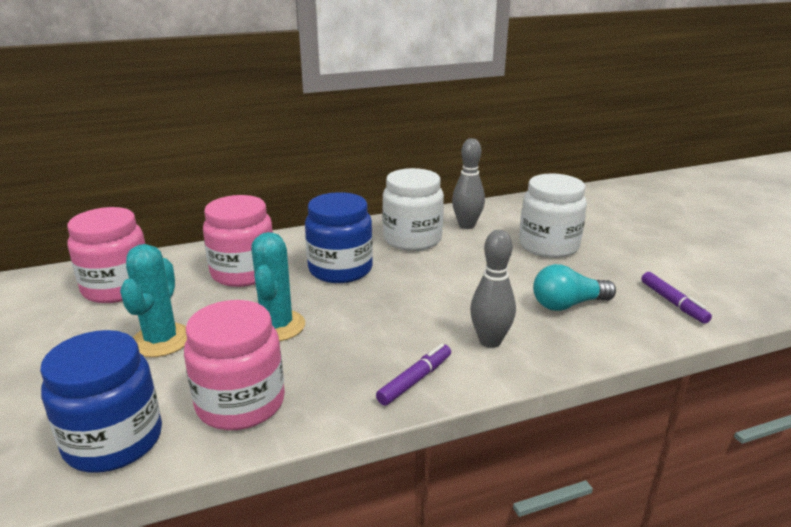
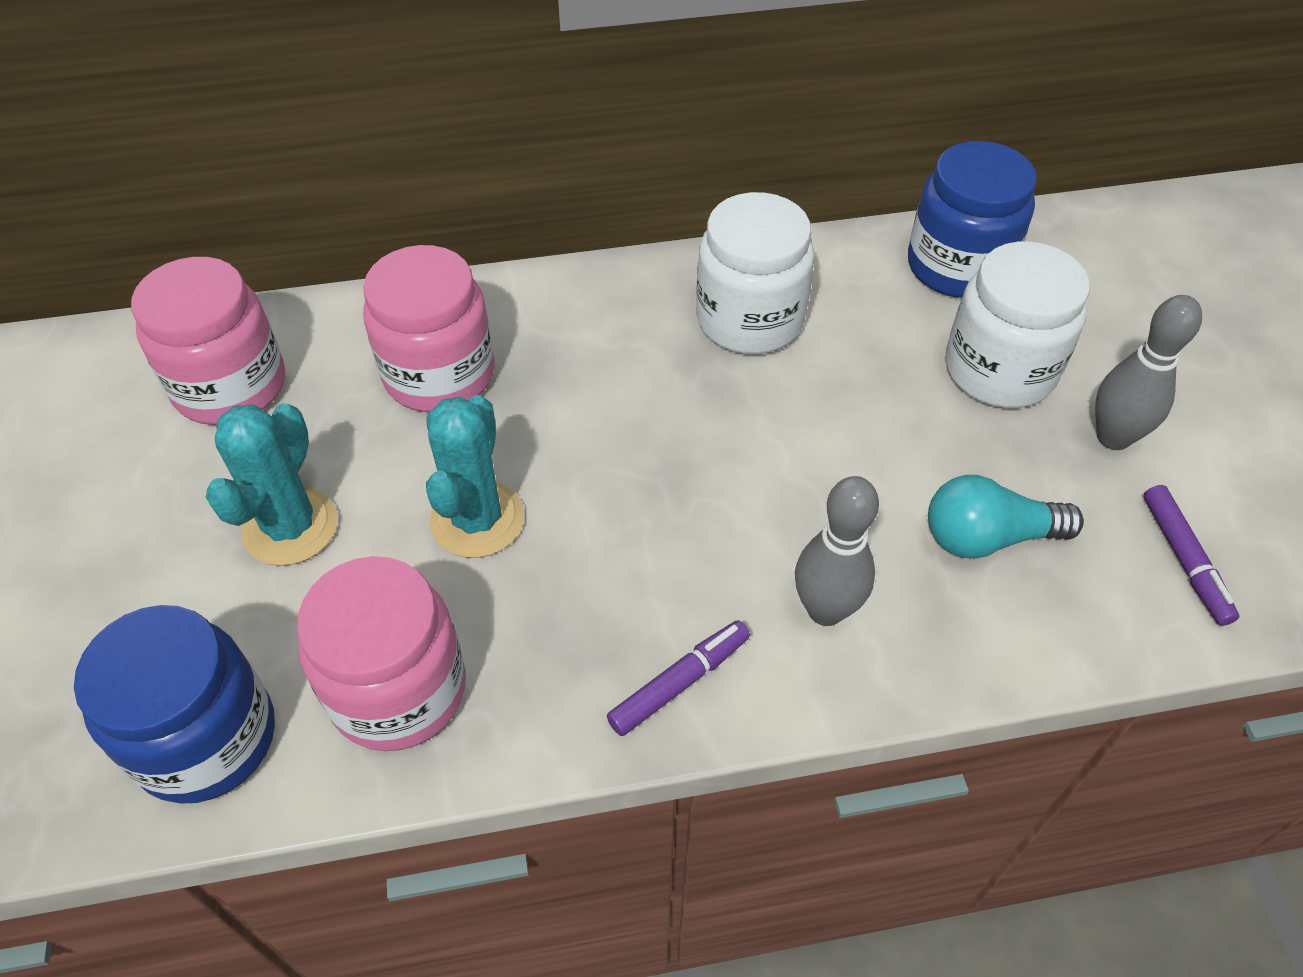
camera: 10 degrees right, 25 degrees up
(340, 269) = (606, 387): blue jar -> blue jar (957, 266)
(467, 225) = (859, 292): grey bowling pin -> grey bowling pin (1113, 437)

